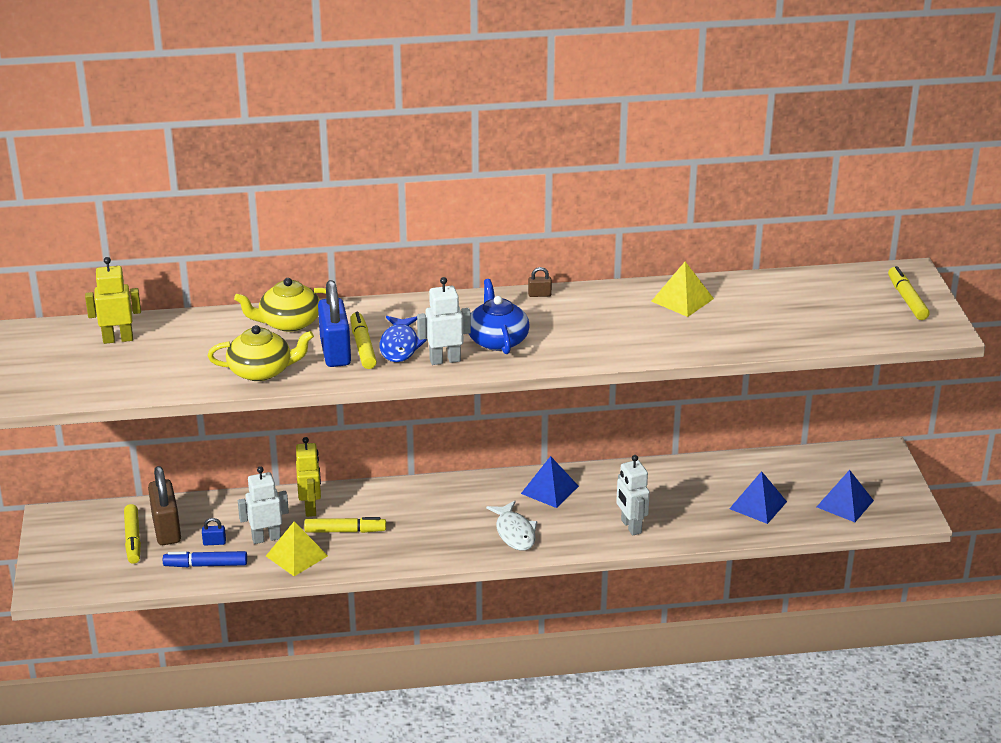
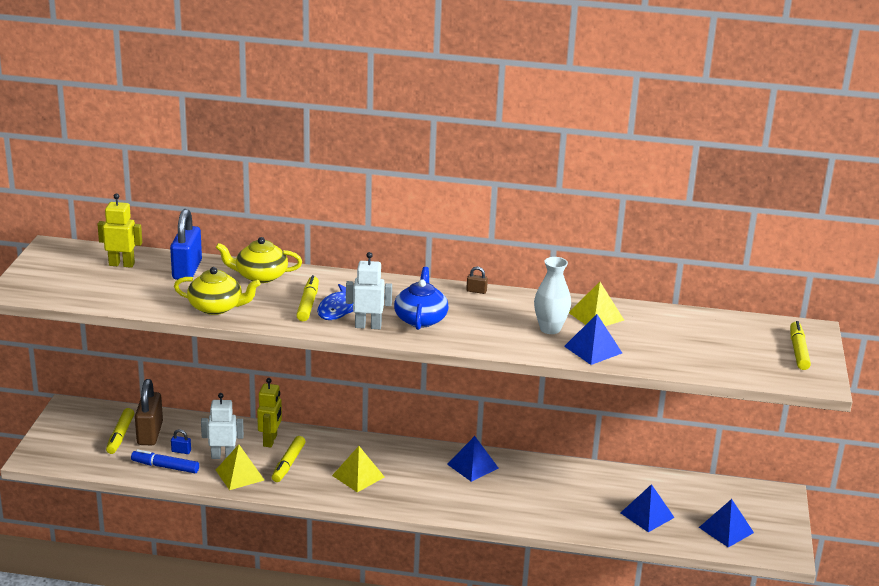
camera: 15 degrees right, 5 degrees down
(335, 352) = (283, 304): blue padlock -> blue padlock (187, 270)
(345, 531) = (288, 464): yellow marker -> yellow marker turned 90 degrees clockwise
(430, 528) = (358, 476): none -> yellow pyramid
(514, 532) = (426, 494): white fish -> none
(630, 526) = (527, 509): white robot -> none
(642, 324) = (550, 329): none -> white vase
(699, 339) = (593, 349): none -> blue pyramid

